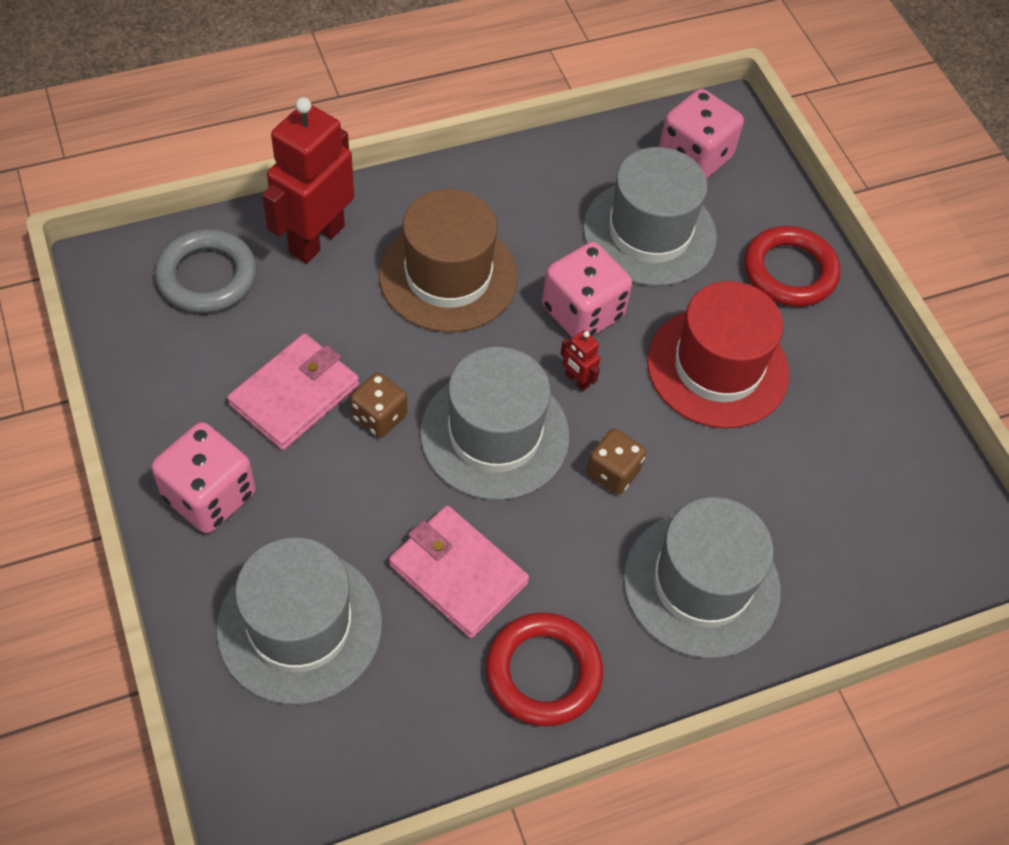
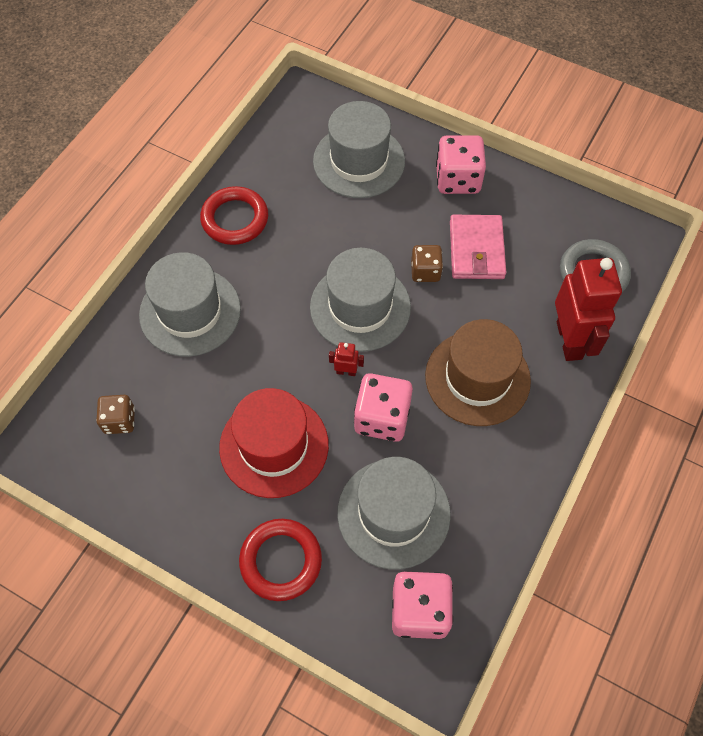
camera: 145 degrees right, 5 degrees up
(458, 574) = (312, 230): pink wallet -> none
(613, 472) = (281, 334): brown dice -> brown dice (119, 420)

